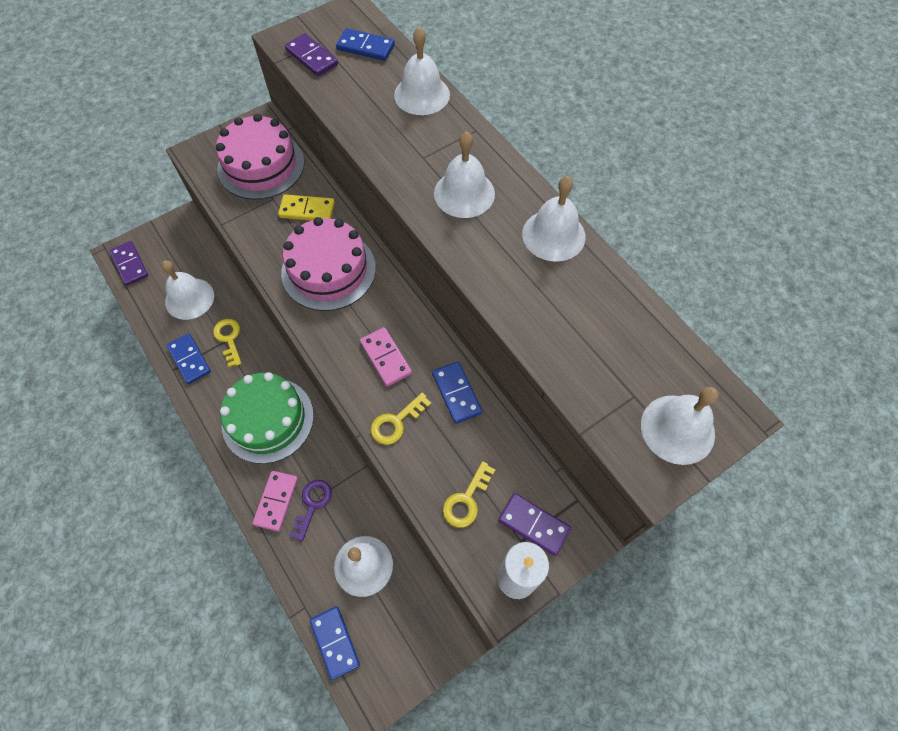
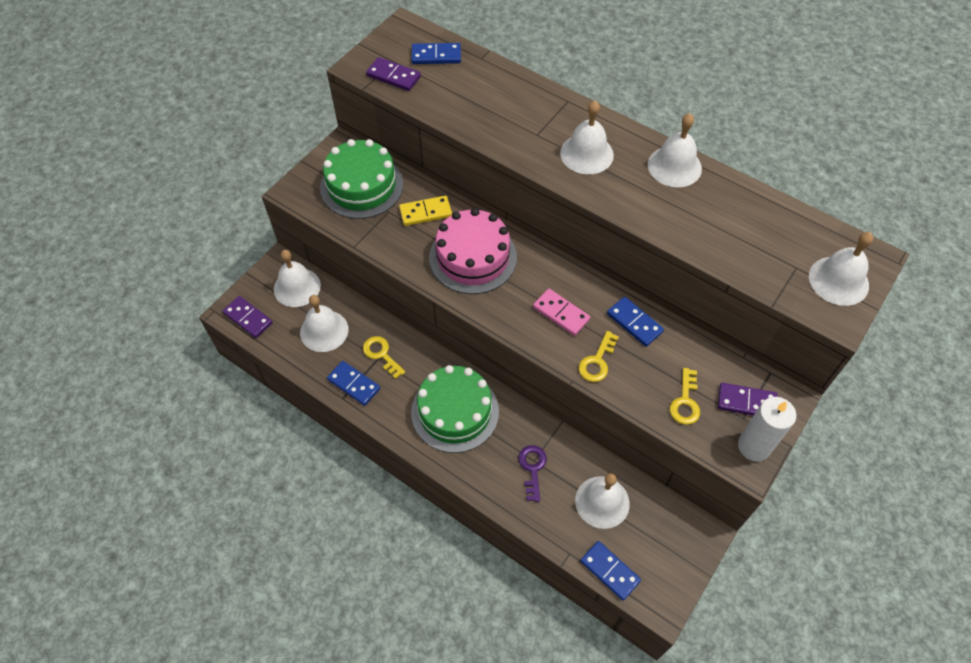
camera: 20 degrees left, 5 degrees down
(261, 165) = (361, 186): pink cake -> green cake
(276, 501) = (499, 477): pink domino -> none
(422, 94) = (507, 83): white bell -> white bell (297, 287)

